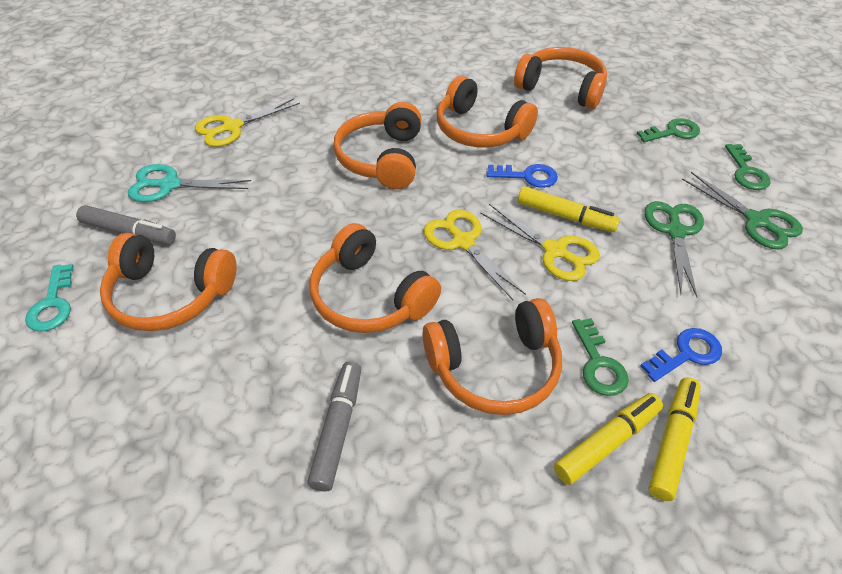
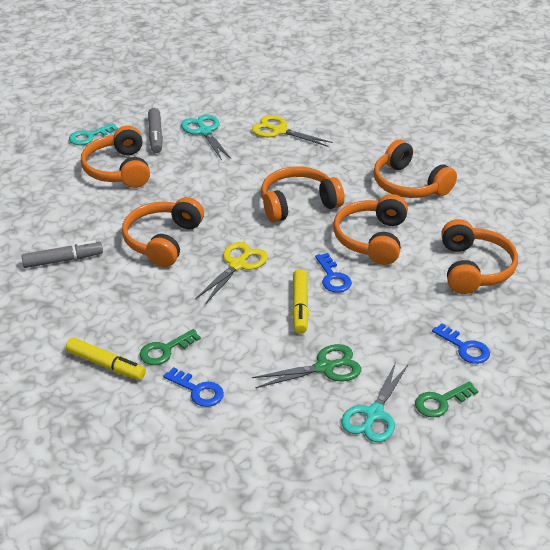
camera: 65 degrees right, 10 degrees down
(495, 368) = (136, 306): orange headphones -> orange headphones (409, 184)
(555, 251) = (258, 309): yellow scissors -> none
(672, 441) = (121, 393): yellow marker -> none
(673, 132) = (465, 348): green key -> blue key
(756, 221) = (374, 414): green scissors -> turquoise scissors

